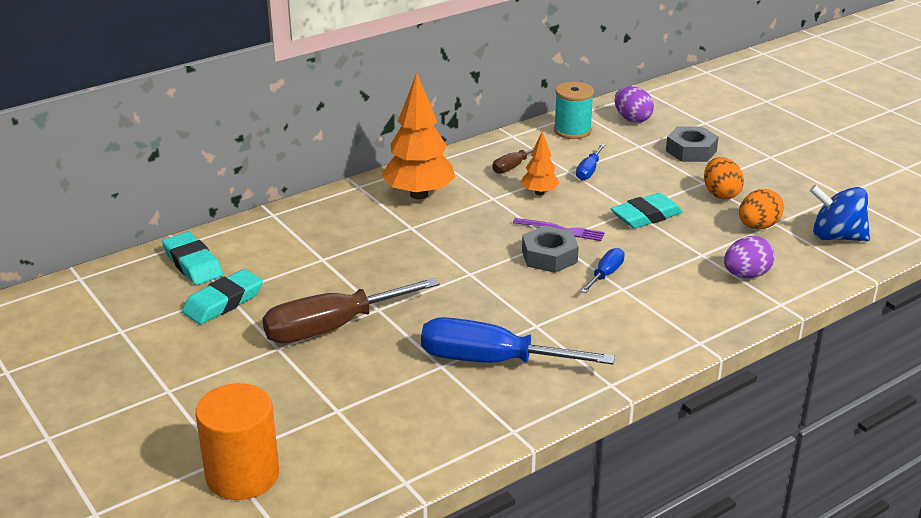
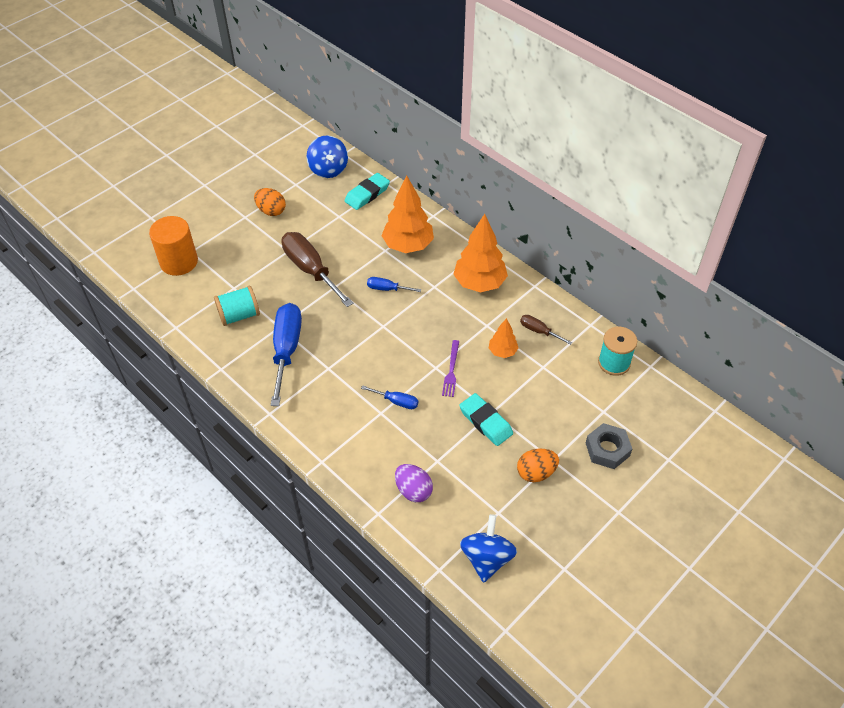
camera: 80 degrees right, 20 degrees up
(108, 295) = (328, 169): none -> blue spinning top
(223, 302) = (329, 217): turquoise eraser -> none
(323, 239) = (408, 245): none -> orange tree
(403, 406) = (239, 315): none -> turquoise spool
(549, 256) = (413, 367): grey nut -> none
(589, 171) = (547, 379): blue screwdriver -> blue screwdriver (387, 289)
(632, 119) = (652, 403): purple egg -> none
(758, 226) = (489, 499): orange egg -> orange egg (271, 211)

